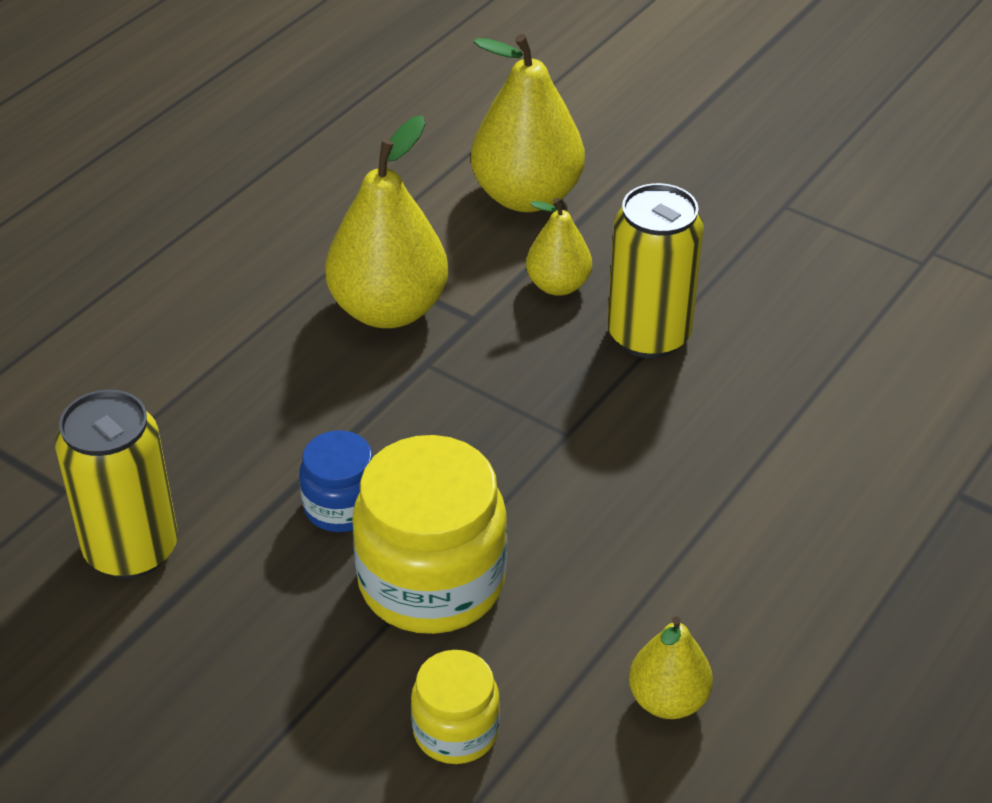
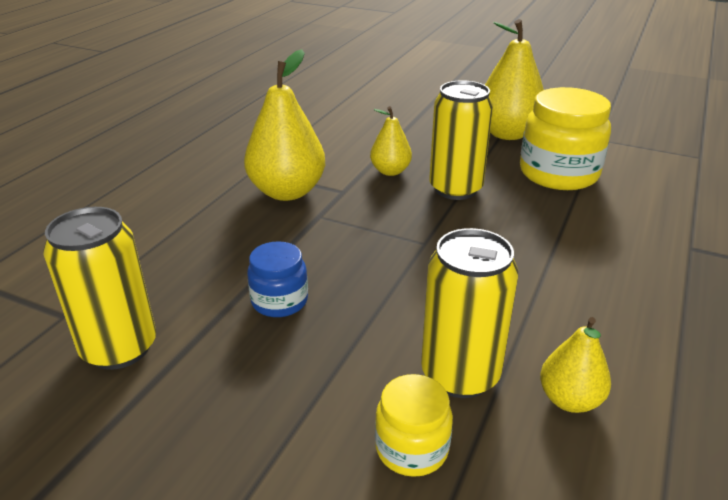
camera: 10 degrees left, 10 degrees down
(431, 581) = (359, 341): yellow jar -> yellow jar (558, 174)
(526, 196) = (357, 135): yellow pear -> yellow pear (507, 134)
(544, 647) = (460, 374): none -> yellow can

